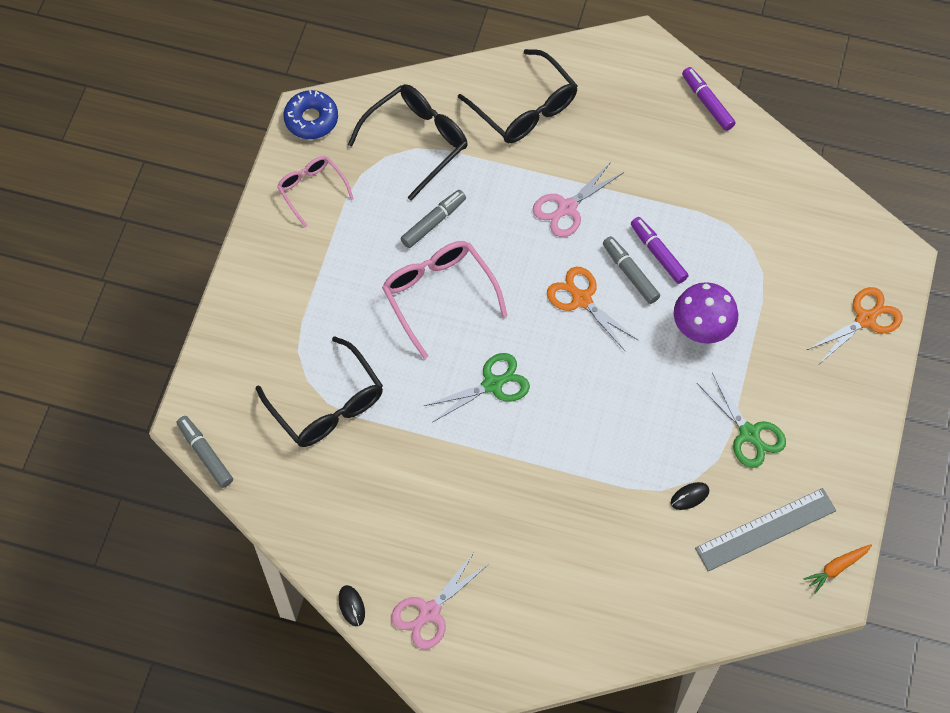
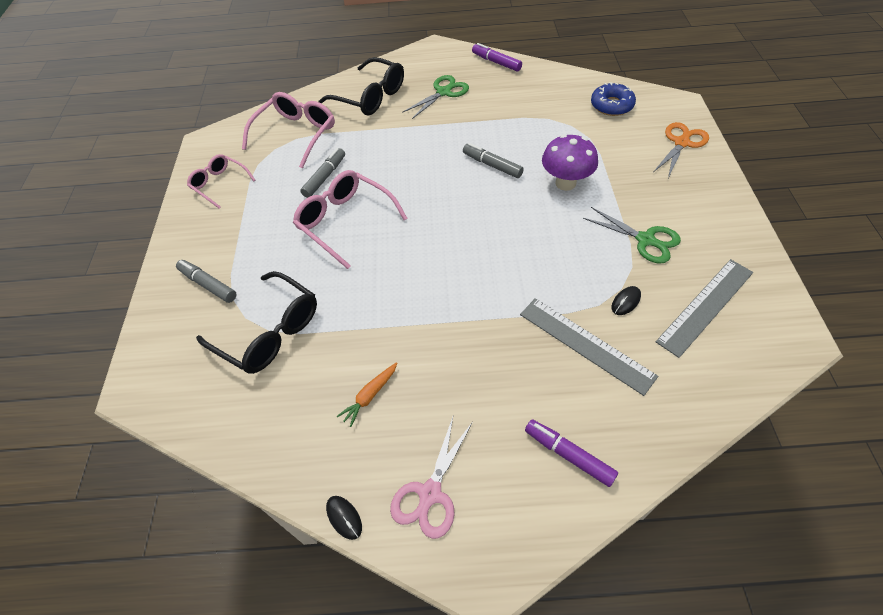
camera: 15 degrees left, 10 degrees down
(205, 454) = (155, 414): grey marker -> grey marker (208, 285)
(311, 119) = (210, 143): blue donut -> blue donut (611, 105)
(417, 141) = (296, 134): black glasses -> pink glasses
(492, 384) = (414, 270): green scissors -> green scissors (443, 92)
(567, 208) = (425, 141): pink scissors -> none
(582, 299) = (463, 191): orange scissors -> none
(627, 527) = (586, 344): none -> grey ruler
(658, 253) = (507, 148): purple marker -> purple marker (568, 455)
(836, 568) = (786, 317): orange carrot -> orange carrot (370, 396)

